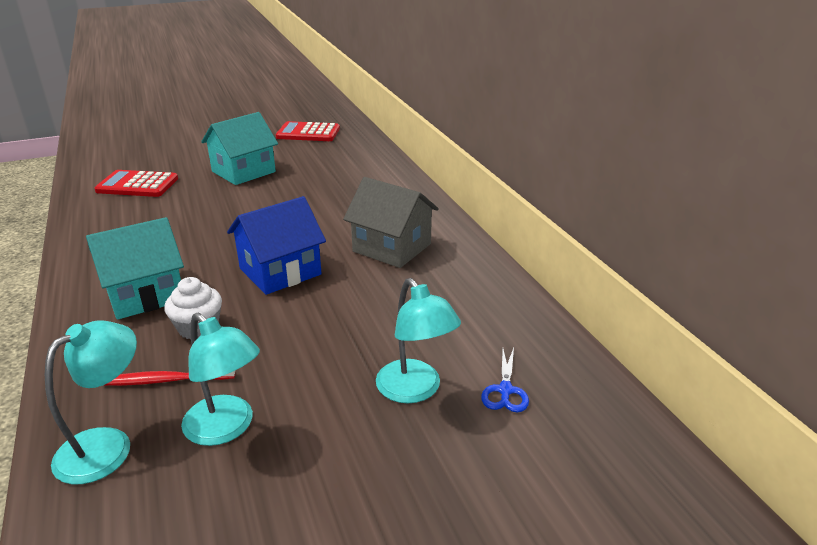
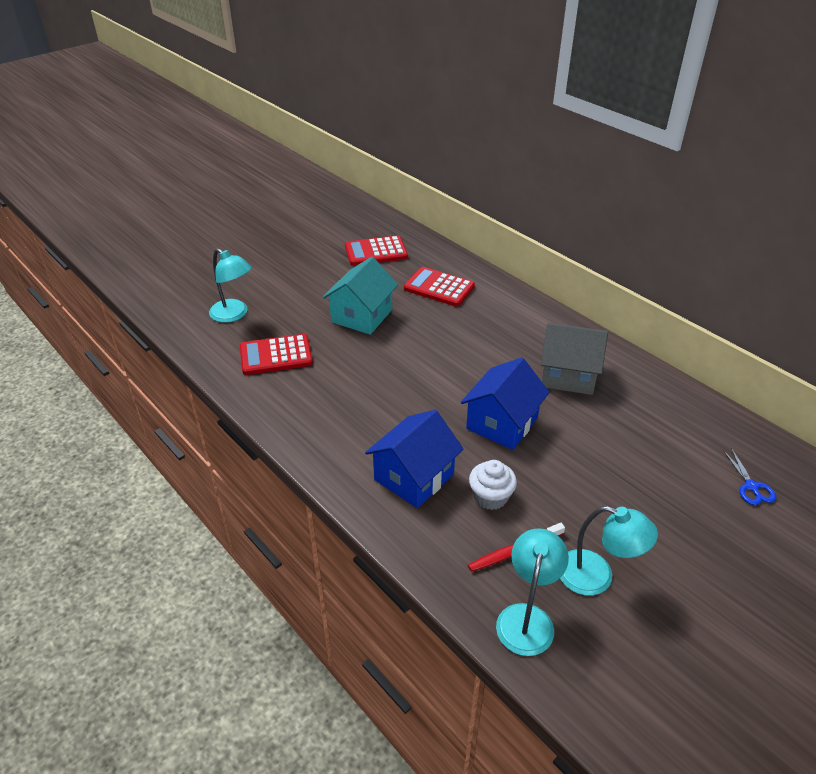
camera: 20 degrees left, 10 degrees up
(145, 294) = (414, 477): turquoise house -> blue house
(337, 164) = (439, 288): none -> red calculator
(415, 390) = (694, 505): turquoise lamp -> turquoise lamp (234, 315)

